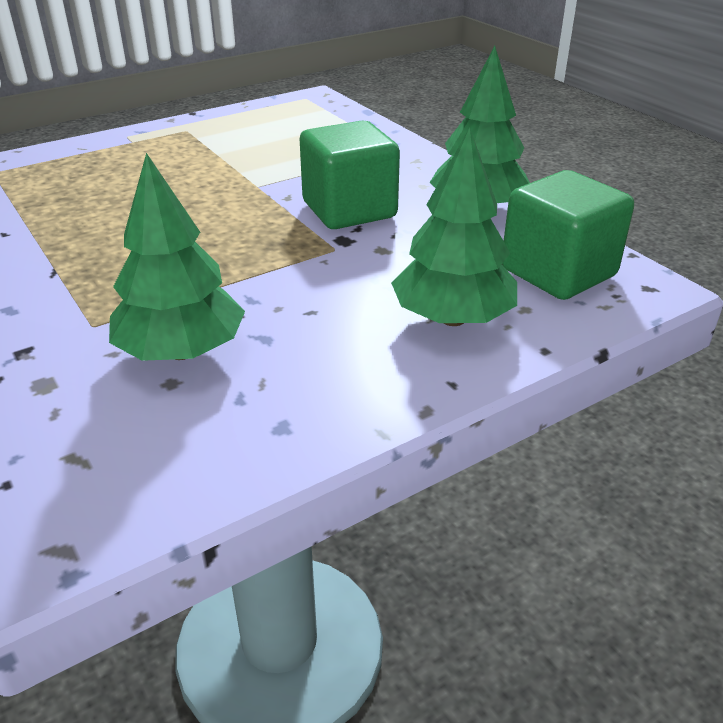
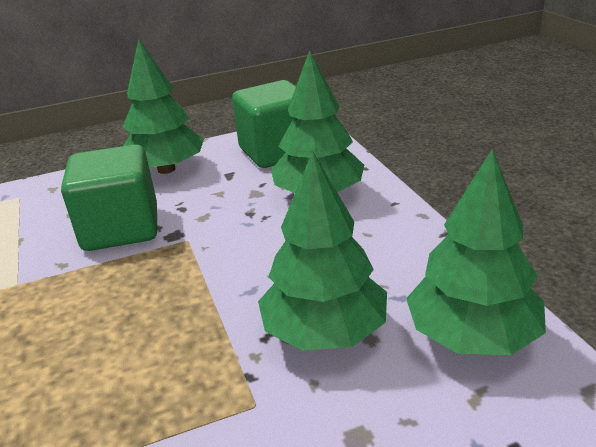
camera: 75 degrees left, 5 degrees down
(165, 456) = (472, 336): none -> green tree

